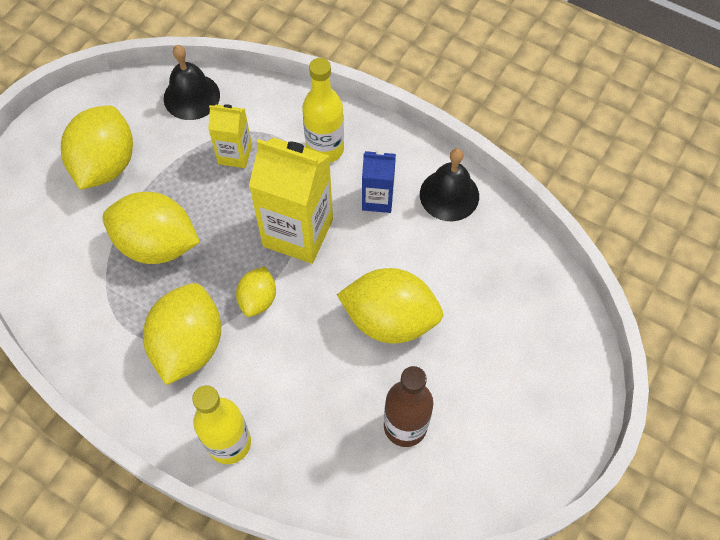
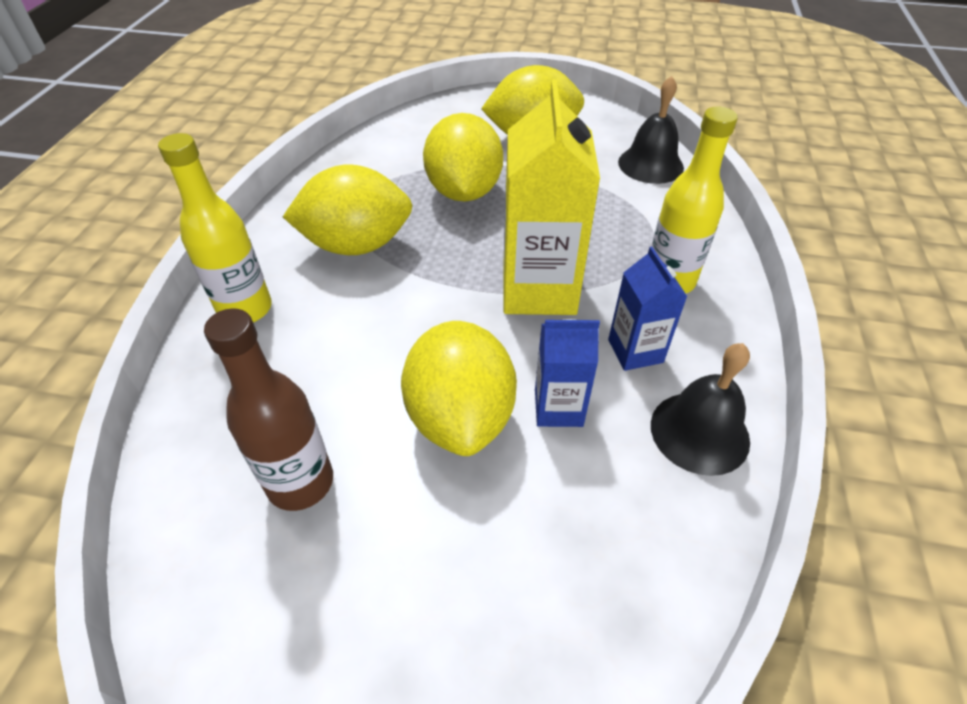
camera: 70 degrees right, 15 degrees down
(235, 154) = (605, 212): yellow carton -> none
(258, 299) = (434, 281): yellow lemon -> none
(404, 261) = (558, 408): none -> blue carton

